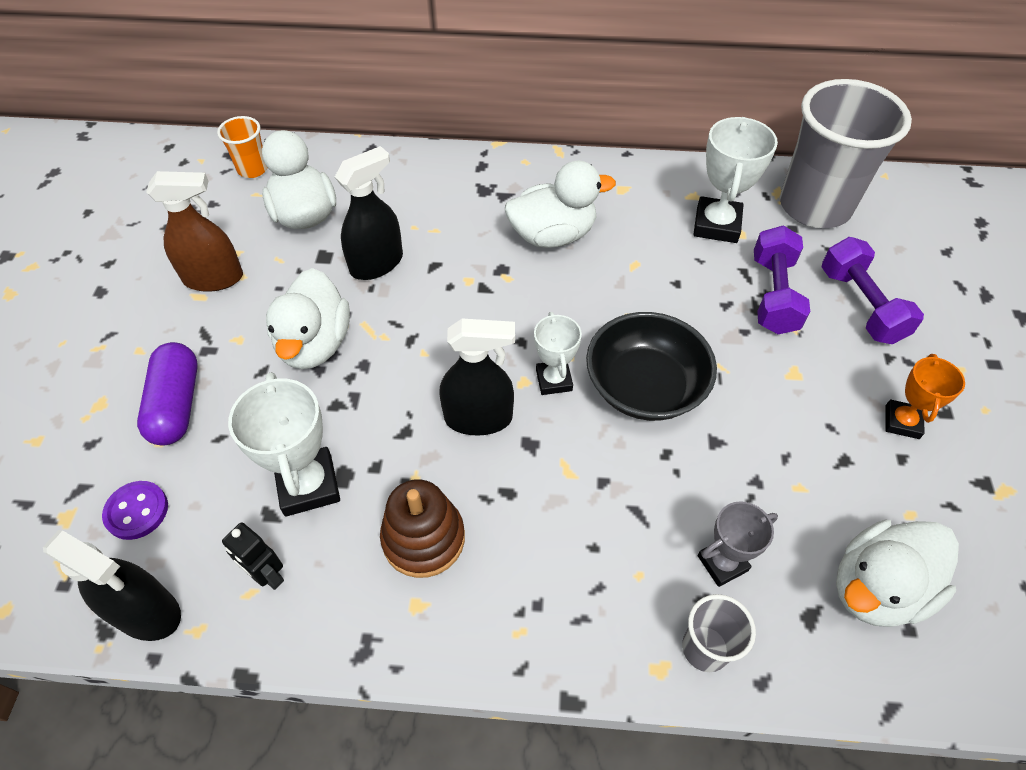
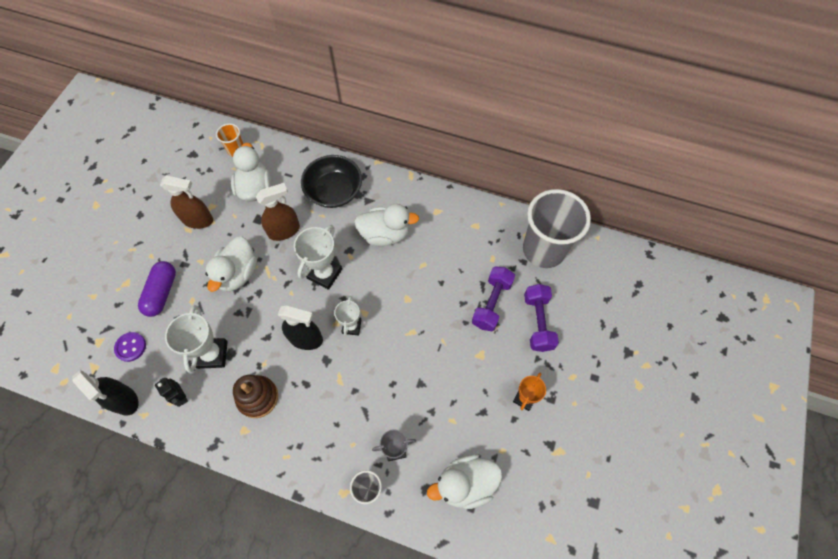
camera: 15 degrees right, 10 degrees up
(377, 264) = (284, 231): black spray bottle -> brown spray bottle
(645, 387) = (397, 342): black bowl -> black bowl (334, 191)
(716, 225) = (480, 249): white trophy -> white trophy (324, 274)

